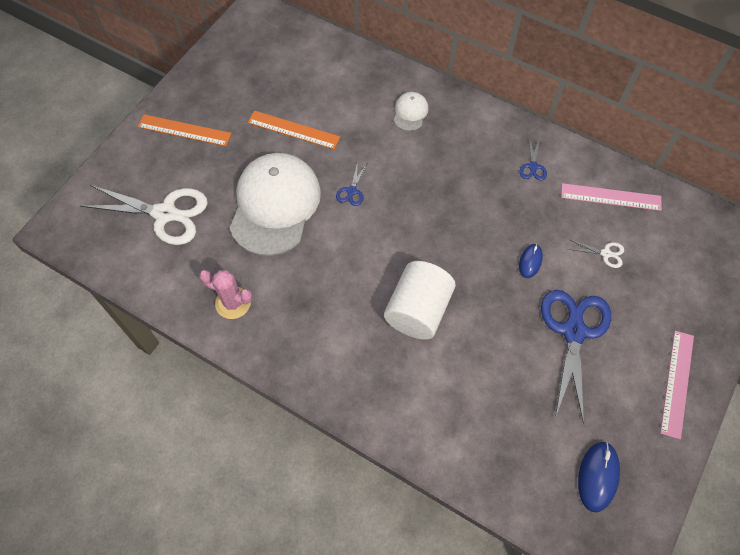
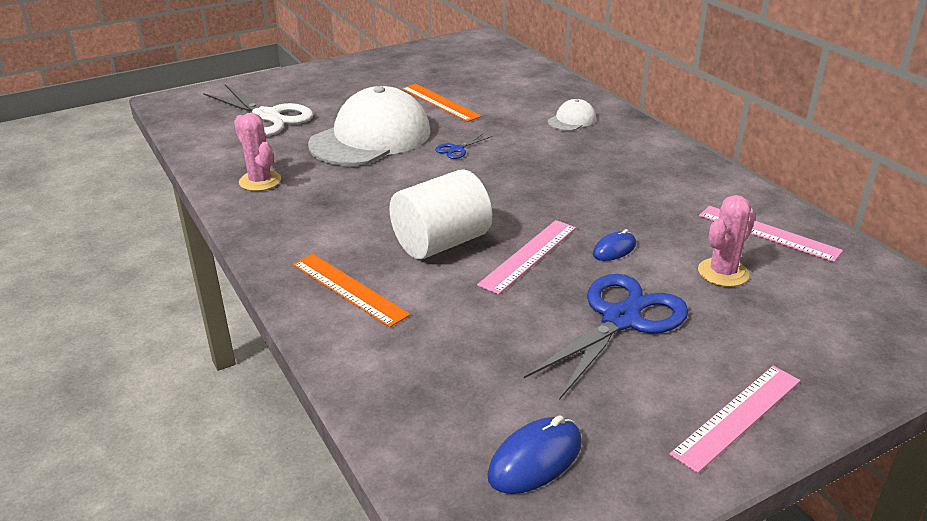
camera: 30 degrees right, 30 degrees down
(184, 130) = (340, 80): orange ruler -> orange ruler (348, 289)
(482, 295) = (529, 256): none -> pink ruler
(533, 167) = (682, 186): blue scissors -> none
(605, 253) = (723, 273): white scissors -> pink cactus

